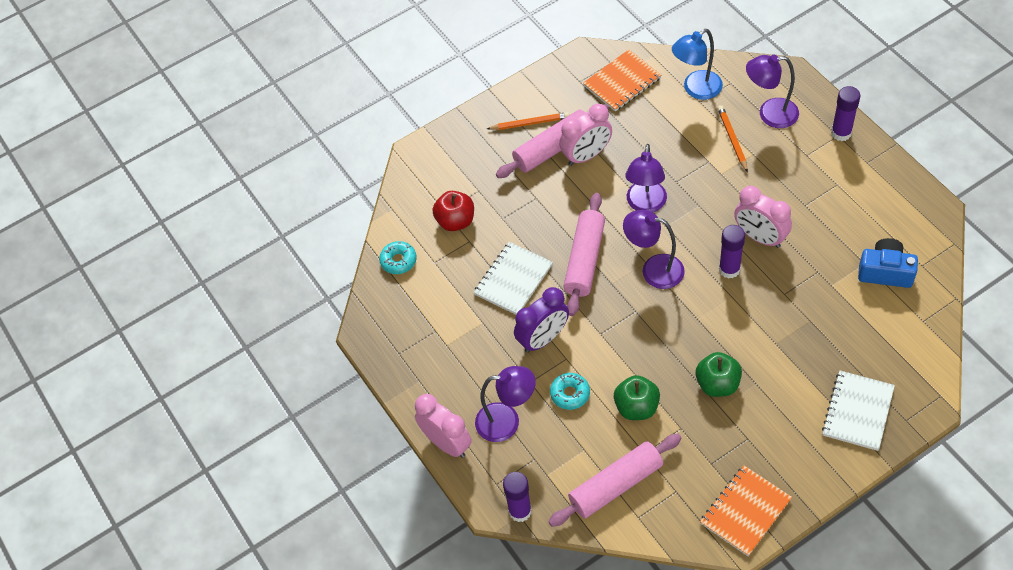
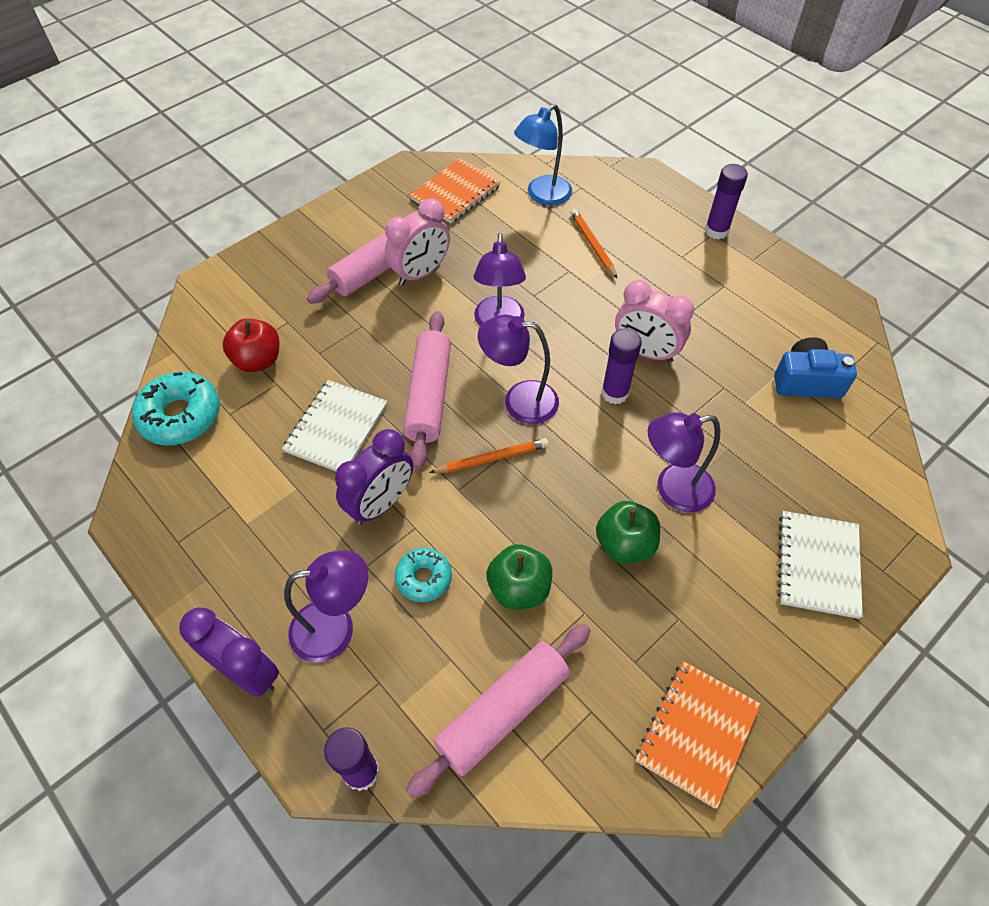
camera: 15 degrees left, 0 degrees up
(398, 261) = (180, 416): turquoise donut -> turquoise donut, size x1.68
(447, 443) = (247, 671): pink clock -> purple clock
(530, 123) = (349, 242): orange pencil -> orange pencil (492, 458)
(770, 114) = (631, 216): purple lamp -> purple lamp (673, 490)

